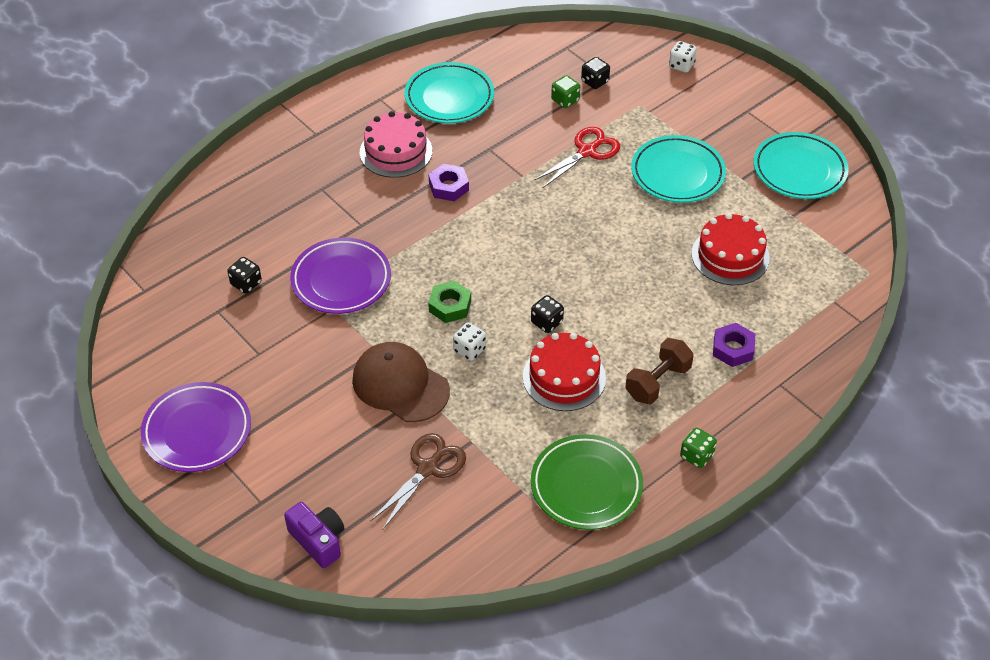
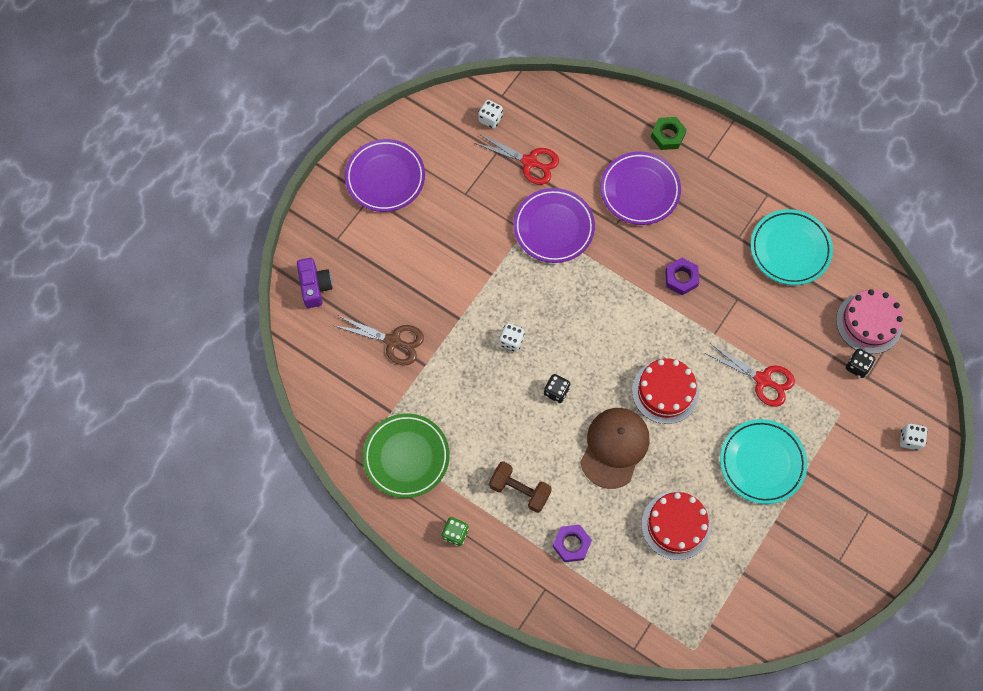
camera: 75 degrees right, 20 degrees up
(169, 308) = (490, 119): none -> white dice
(246, 283) = (529, 162): black dice -> red scissors
(318, 540) = (315, 287): purple camera -> purple camera turned 45 degrees counterclockwise
(329, 196) = (640, 190): none -> purple plate
(396, 151) = (708, 225): pink cake -> pink cake (869, 322)
(400, 385) = (463, 300): brown cap -> brown cap (614, 447)
(450, 306) = (551, 314): green nut -> green nut (668, 136)
(564, 377) = (504, 417): red cake -> red cake (665, 391)
(565, 100) = (822, 346): green dice -> none
(799, 170) = (804, 571): turquoise plate -> none

